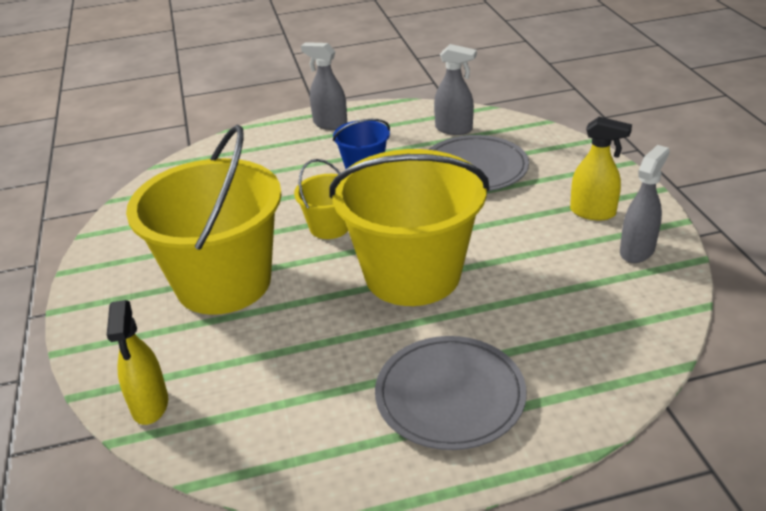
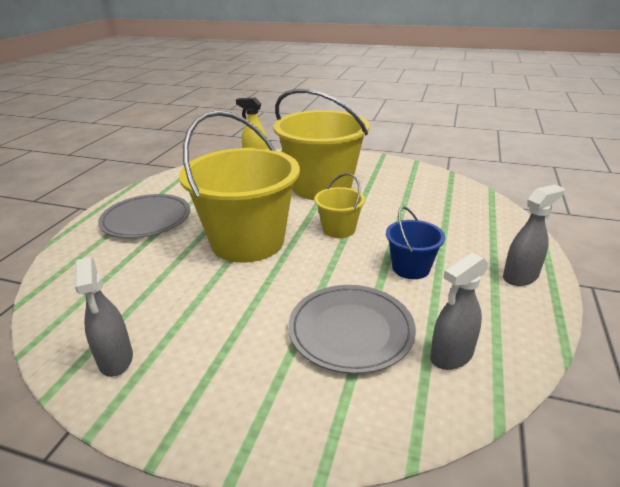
camera: 120 degrees right, 5 degrees down
(593, 212) = (193, 368): yellow spray bottle -> none

